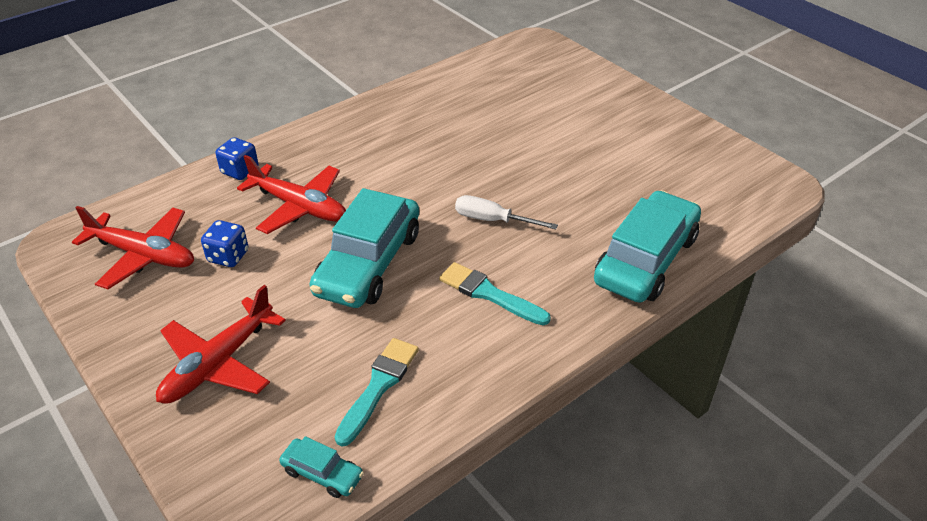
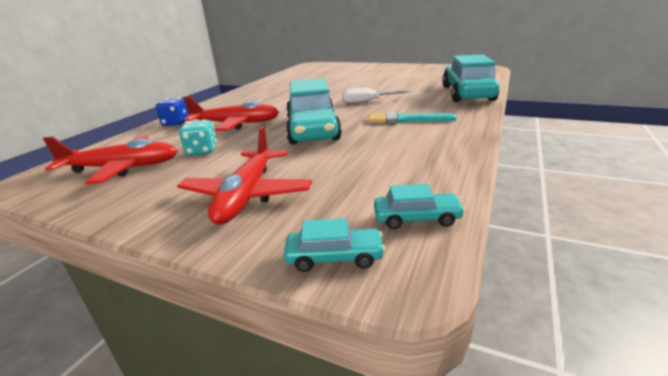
camera: 25 degrees left, 15 degrees down
(223, 483) = (334, 257): none -> turquoise car
(228, 256) = (201, 151): blue dice -> turquoise dice
(378, 386) = (393, 167): turquoise brush -> none

